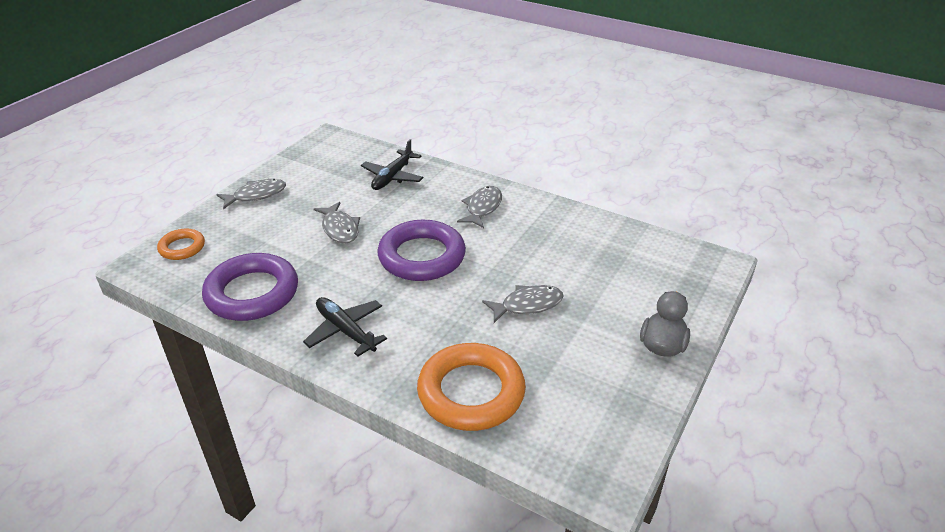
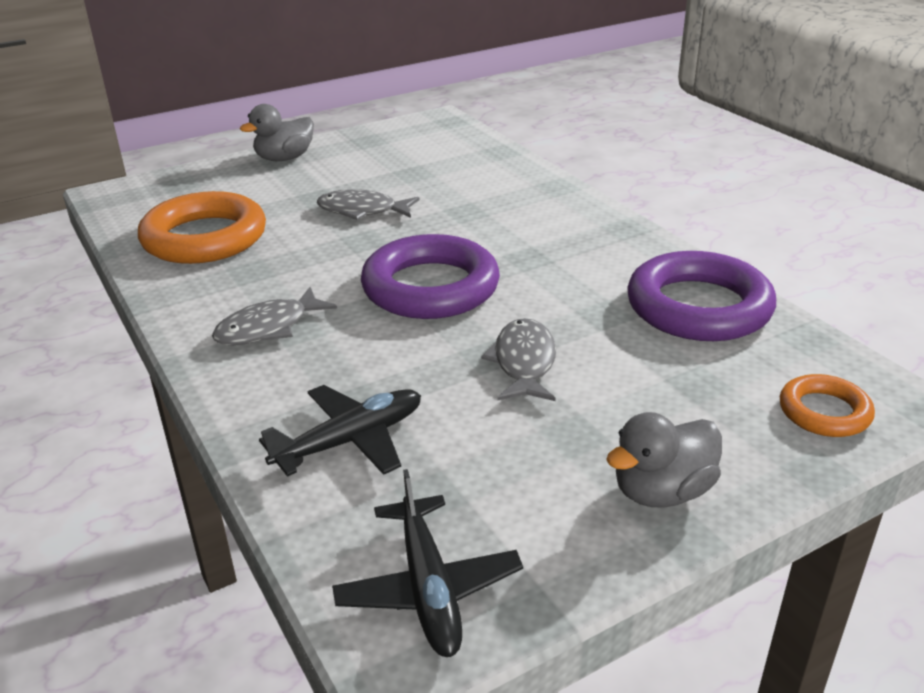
camera: 150 degrees left, 5 degrees down
(256, 195) = (662, 491): grey fish -> grey duck
(346, 331) = (586, 239): black plane -> black plane (428, 587)
(471, 392) = (491, 172): orange ring -> orange ring (204, 238)

